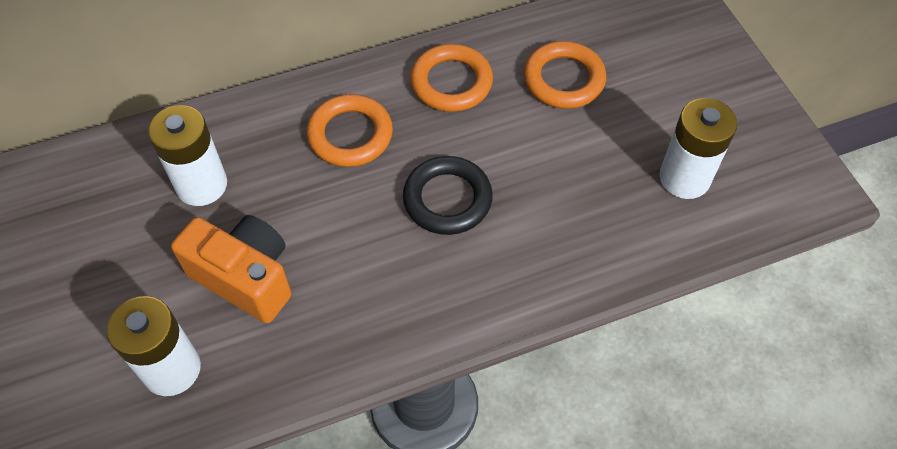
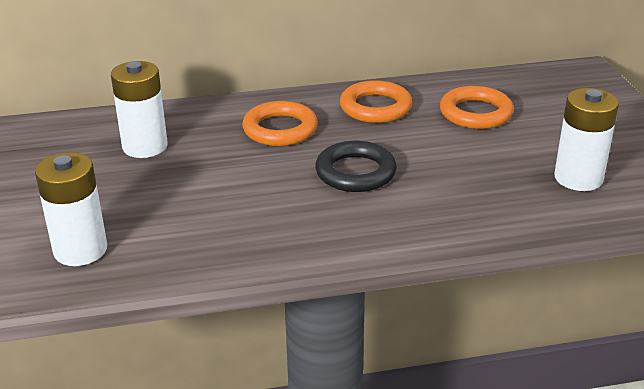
camera: 10 degrees right, 25 degrees down
(245, 278) = (164, 202): orange camera -> none

